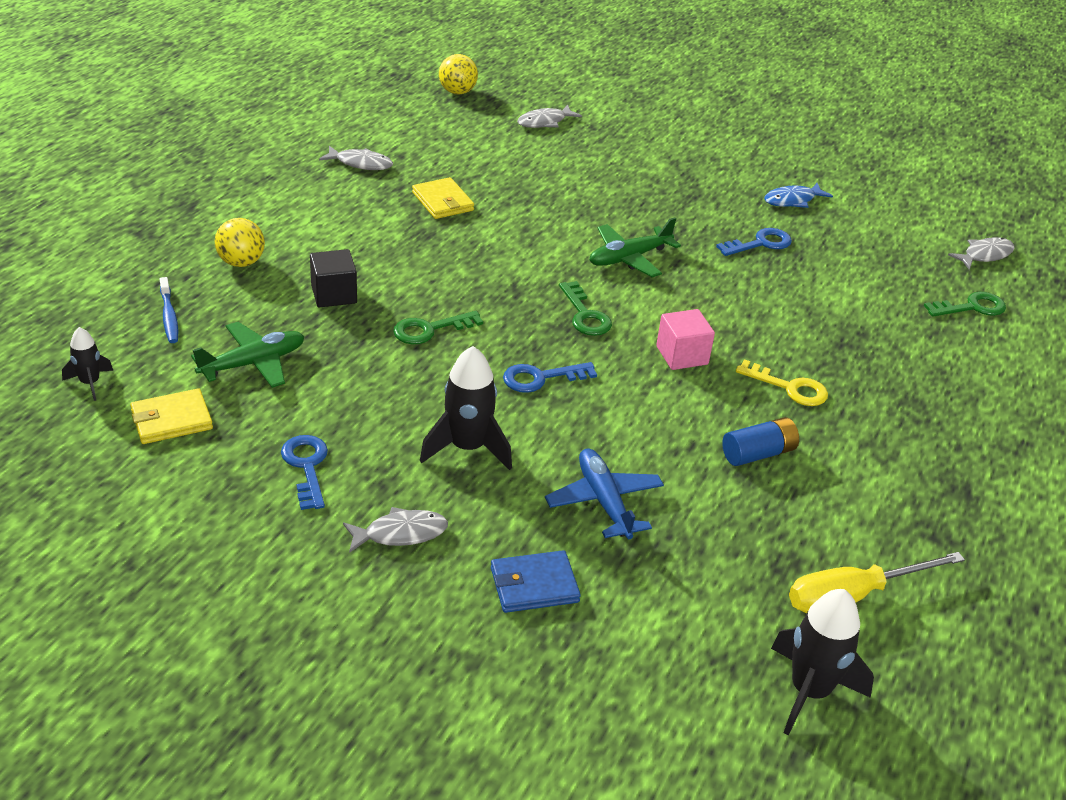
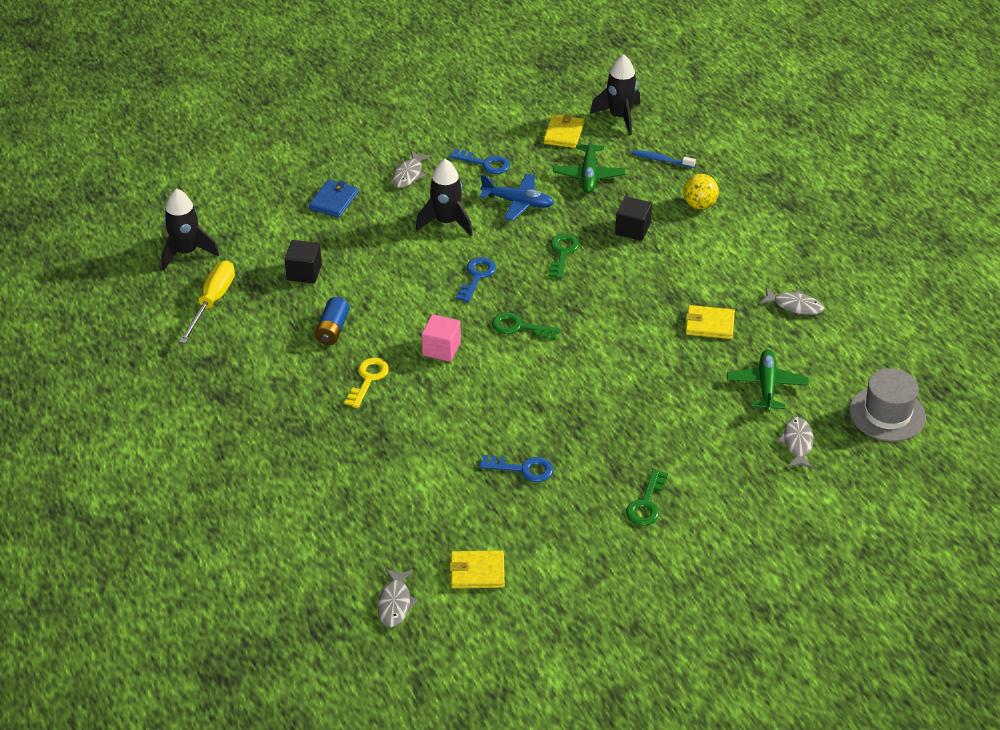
camera: 130 degrees right, 5 degrees up
(90, 383) = (619, 117): black rocket -> black rocket, size x1.78
(361, 163) = (795, 306): grey fish -> grey fish turned 120 degrees counterclockwise
(457, 92) = (887, 414): yellow ball -> grey hat
(604, 501) = (360, 250): blue plane -> blue plane (518, 202)
(629, 258) = (563, 384): green plane -> green plane (766, 385)
(701, 534) = (304, 272): none -> black cube
(760, 243) = (523, 469): blue key -> blue key turned 90 degrees counterclockwise
(789, 388) = (368, 379): yellow key -> yellow key turned 135 degrees clockwise
(792, 200) = (563, 531): blue fish -> none
(894, 227) = (477, 572): none -> yellow wallet
(971, 307) = (350, 539): green key -> green key (646, 504)

